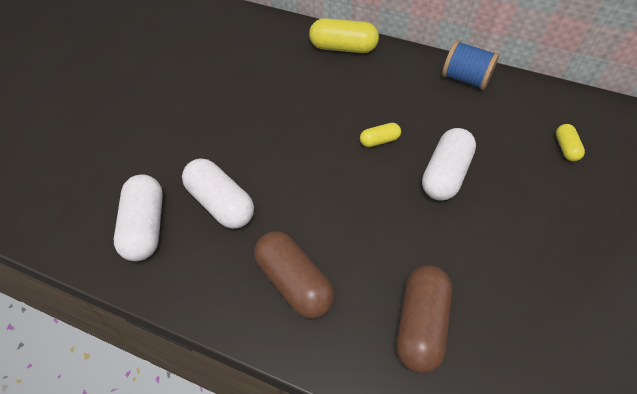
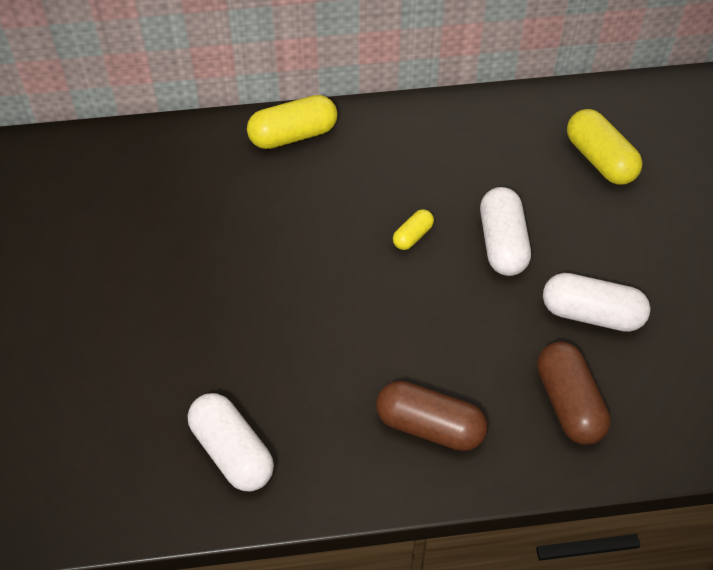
camera: 30 degrees left, 0 degrees up
(220, 203) = (294, 387): white capsule -> white capsule (591, 314)
(465, 79) = (456, 119): blue spool -> none
(565, 148) = (600, 160): yellow capsule -> yellow capsule, size x1.89

